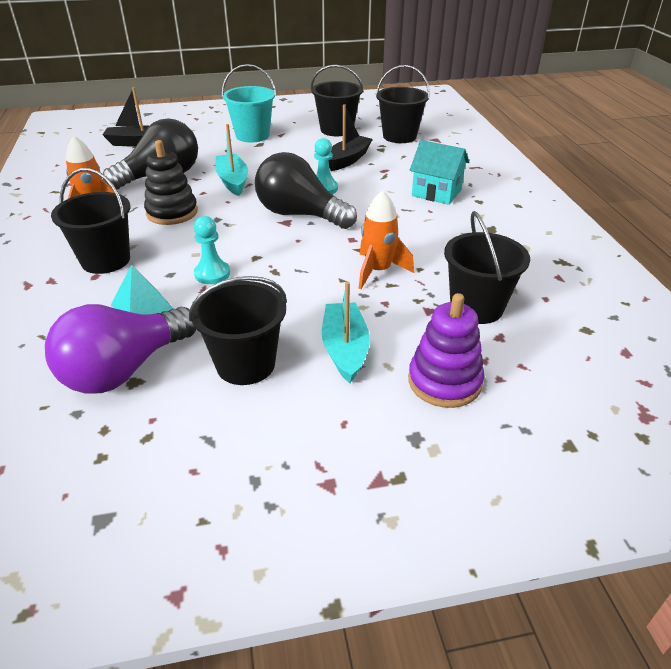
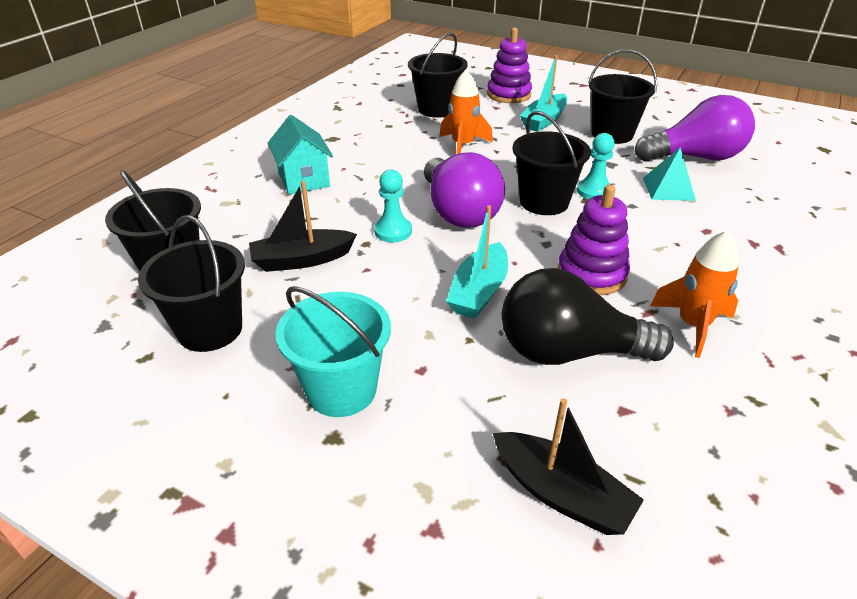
camera: 140 degrees left, 0 degrees up
(106, 260) = (692, 243): black bucket -> black bucket (544, 202)
(172, 212) = (591, 274): black stacking toy -> purple stacking toy
(300, 215) = (459, 212): black light bulb -> purple light bulb

